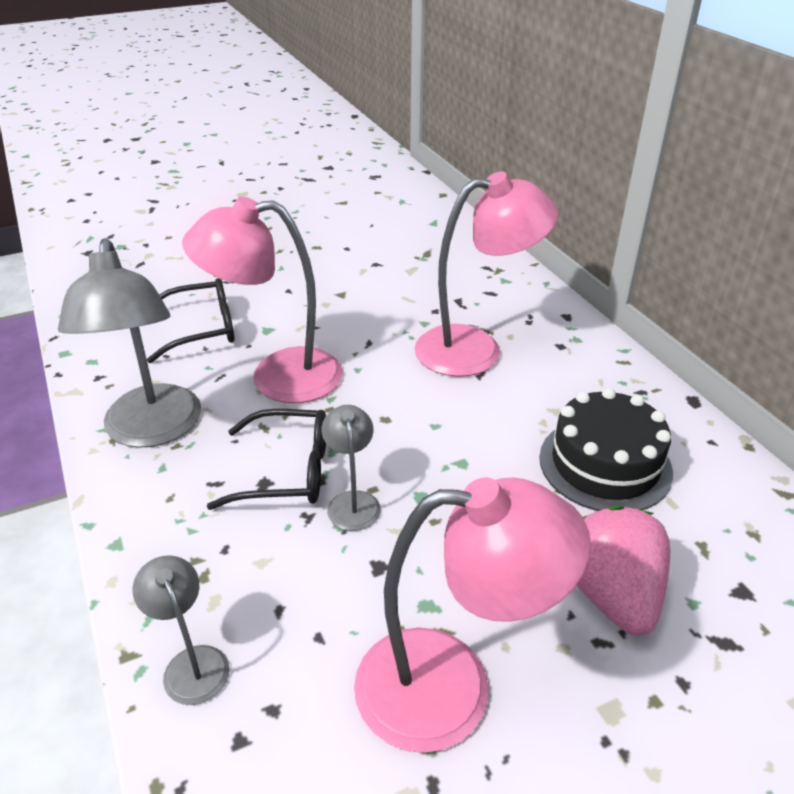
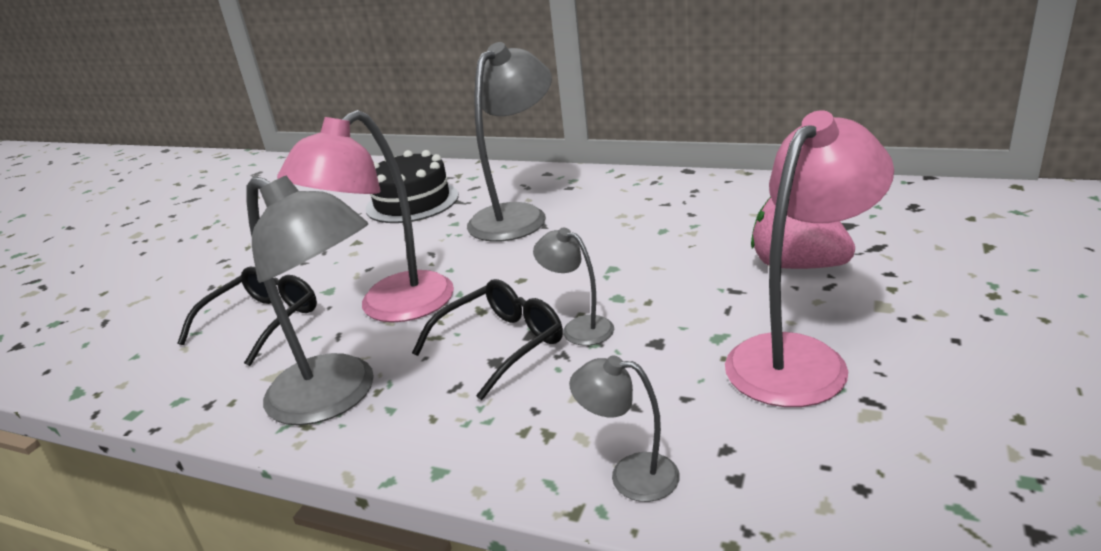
camera: 40 degrees left, 10 degrees down
(476, 349) = (517, 216): pink lamp -> grey lamp
(605, 464) = (693, 220): black cake -> black cake (412, 202)

